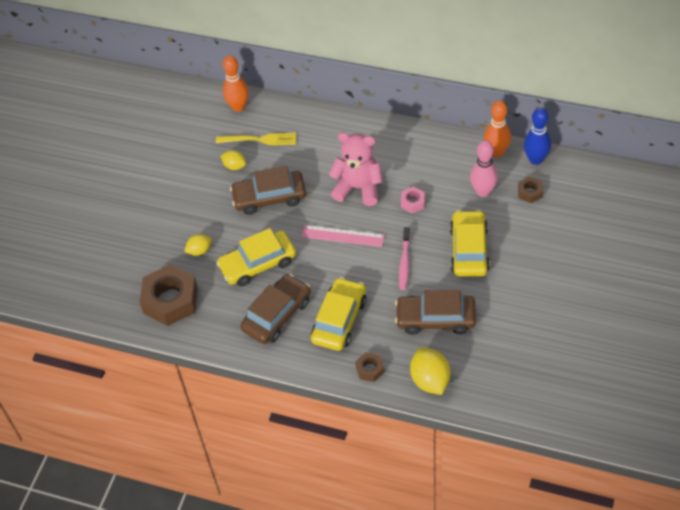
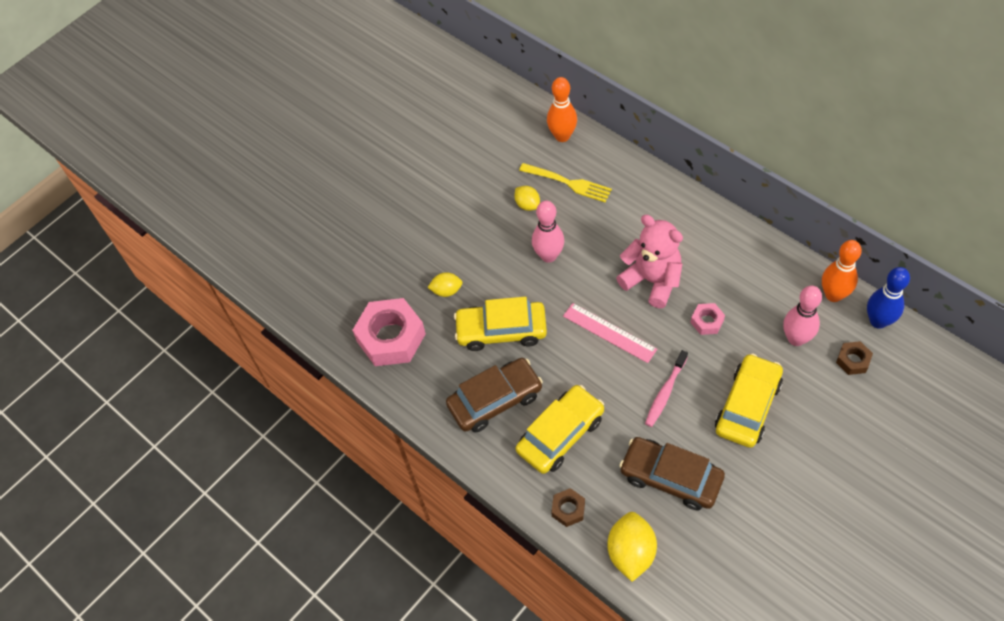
camera: 25 degrees right, 5 degrees up
(170, 300) = (391, 337): brown nut -> pink nut
(269, 197) = (548, 256): brown car -> pink bowling pin

